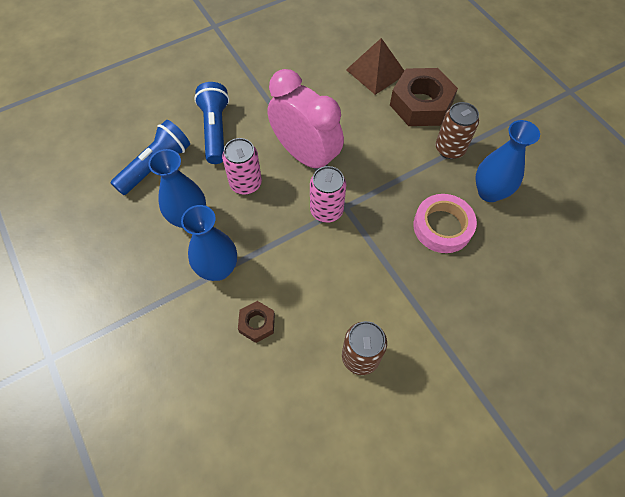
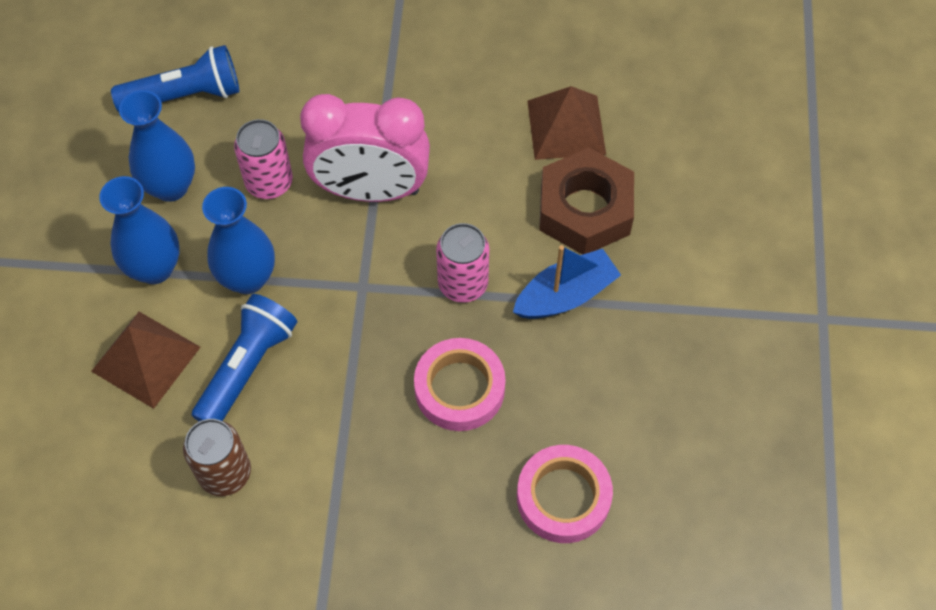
camera: 35 degrees right, 0 degrees up
(215, 130) = (289, 89): blue flashlight -> blue flashlight (247, 367)
(257, 323) = (146, 359): brown nut -> brown pyramid
(305, 155) = (371, 190): pink clock -> pink clock turned 105 degrees clockwise
(326, 210) = (335, 277): pink can -> pink can (463, 284)
(450, 149) = (565, 295): brown can -> blue boat
(489, 192) = (563, 384): blue vase -> blue vase (248, 278)
(542, 247) = (563, 497): none -> pink tape

